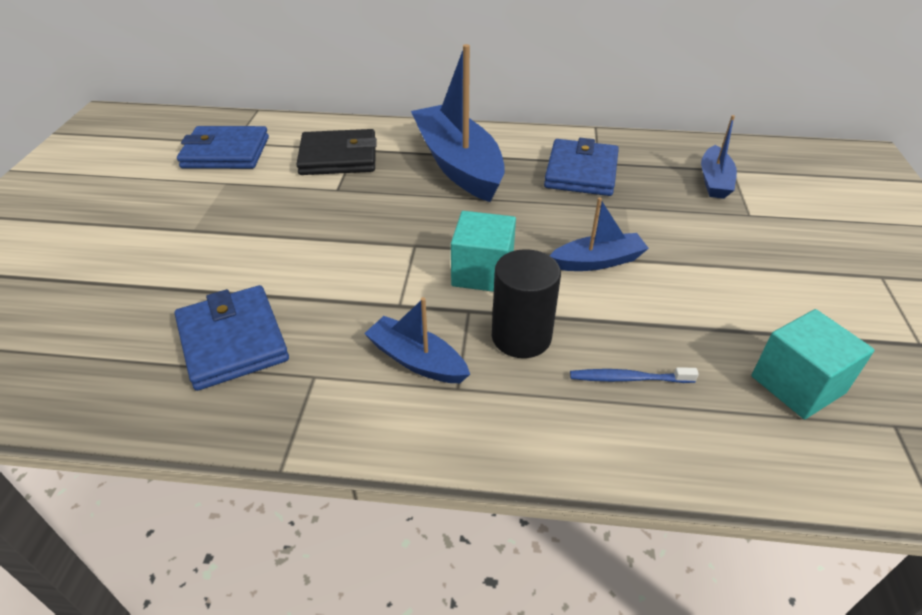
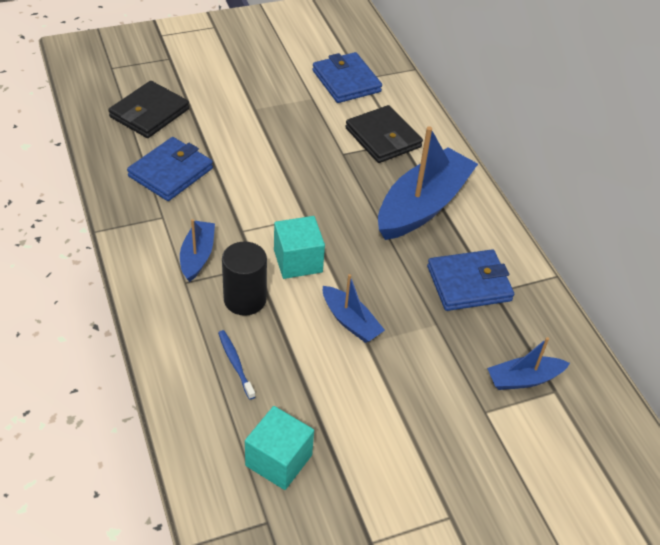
camera: 60 degrees right, 5 degrees up
(87, 329) = (149, 113): none -> black wallet

